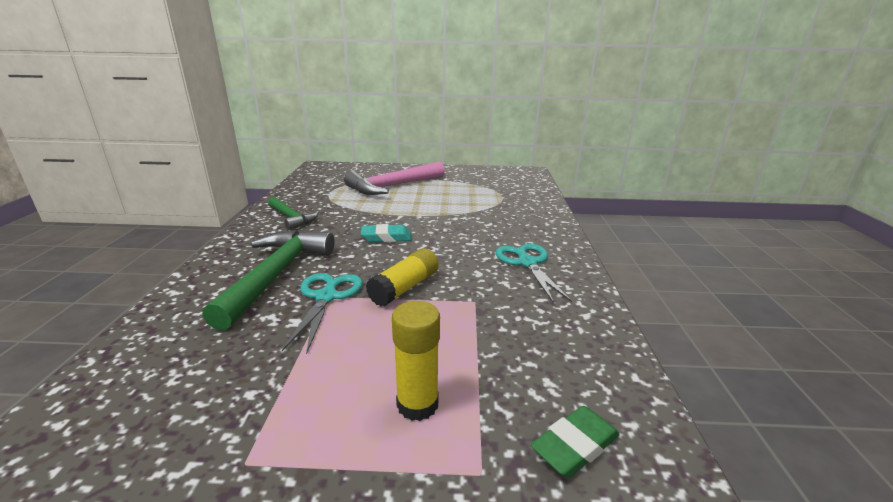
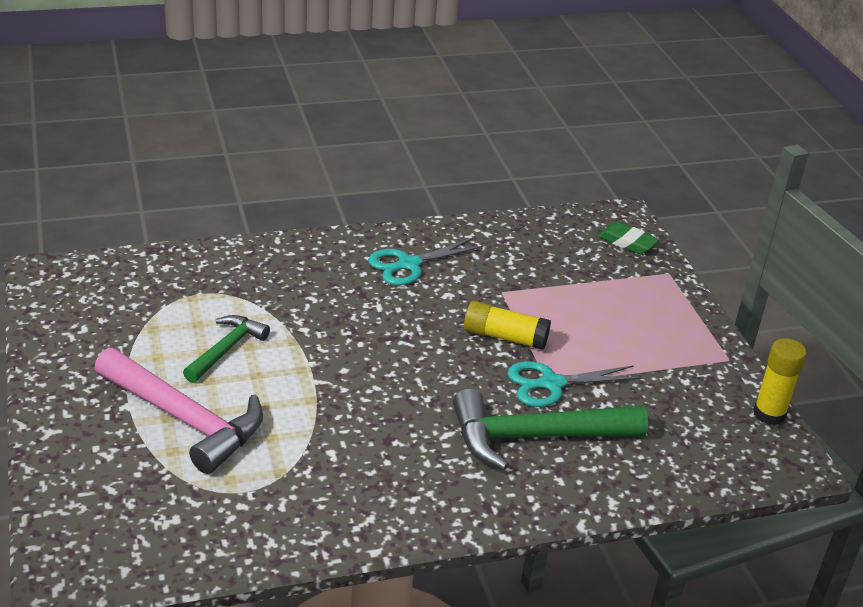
camera: 110 degrees left, 10 degrees up
(291, 218) = (376, 492): green hammer -> green hammer (226, 349)
(386, 237) = (397, 376): turquoise eraser -> none
(417, 404) = (639, 303): yellow glue stick -> yellow glue stick (769, 414)

